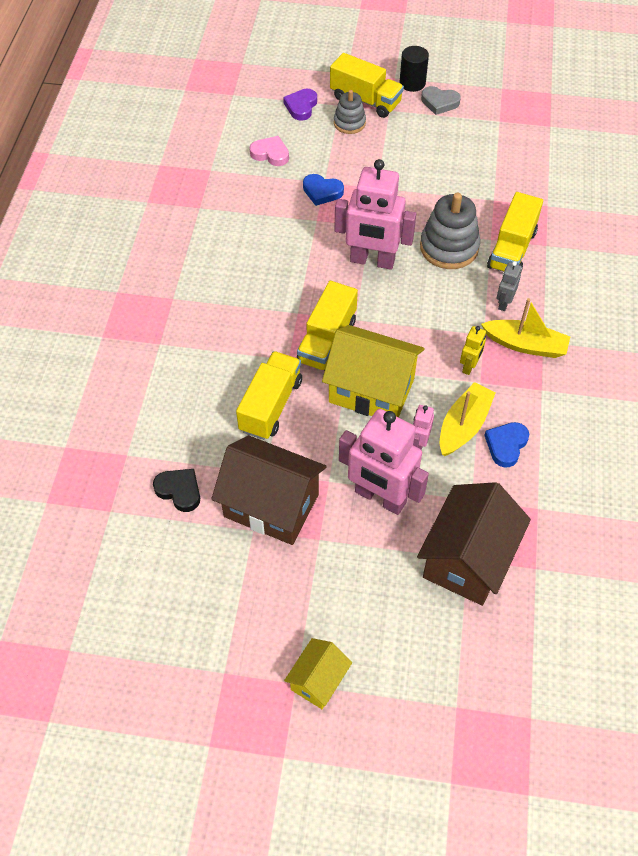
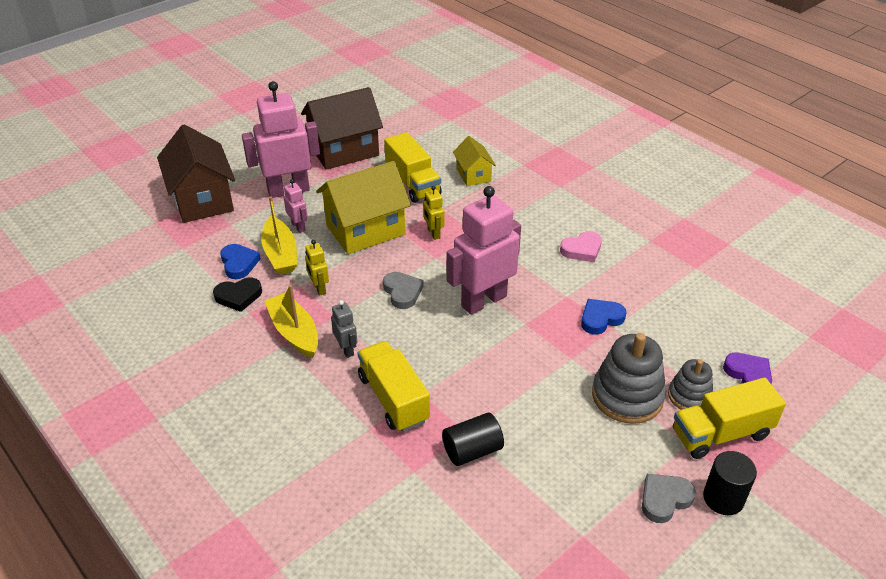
camera: 130 degrees right, 15 degrees down
(179, 491) = (400, 126): black heart -> black heart (238, 296)
(270, 154) = (687, 314): pink heart -> pink heart (582, 249)
(318, 680) = (231, 119): yellow house -> yellow house (473, 175)
(327, 341) = (433, 233): yellow truck -> yellow robot
(415, 312) = (402, 292): none -> grey heart
(449, 247) = (444, 357): grey stacking toy -> grey stacking toy (627, 396)
(502, 190) = (472, 450): none -> black cylinder
(525, 345) = (294, 332): yellow boat -> yellow boat turned 90 degrees clockwise

